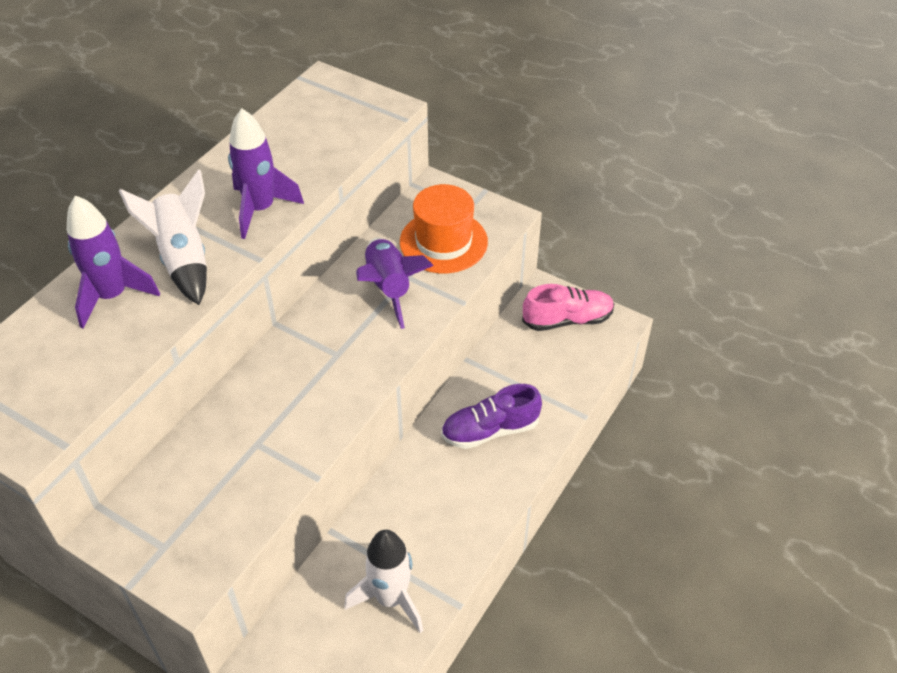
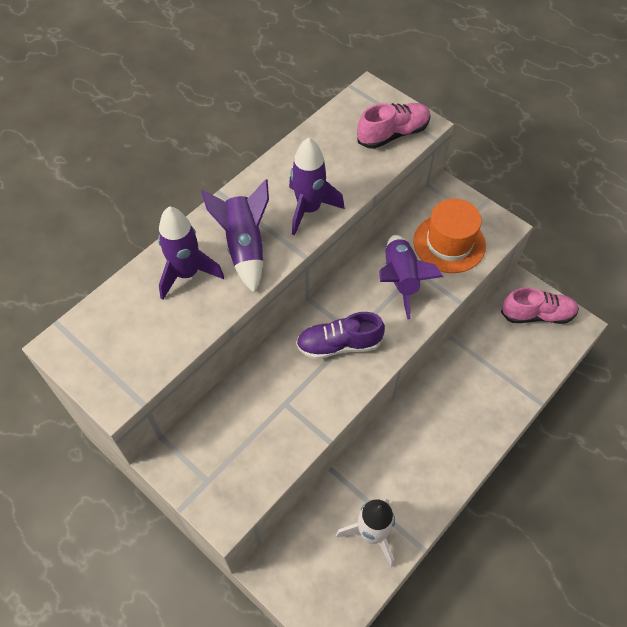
camera: 10 degrees right, 10 degrees up
(183, 258) = (244, 247): white rocket -> purple rocket
(355, 120) = (393, 134): none -> pink shoe
(490, 430) = (464, 403): purple shoe -> purple shoe (339, 344)

